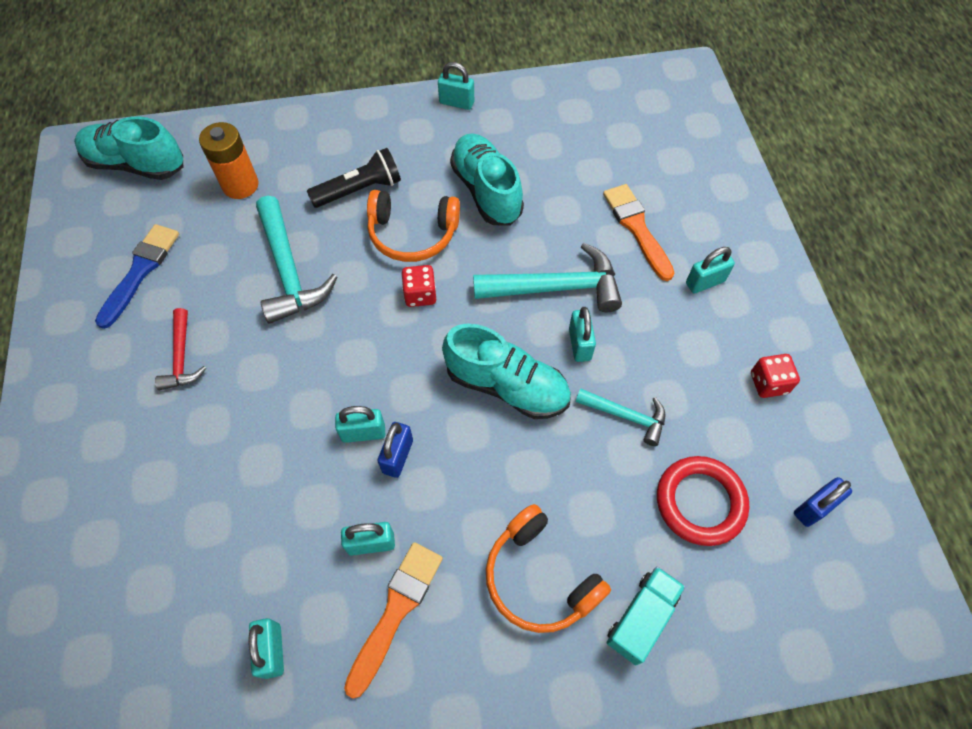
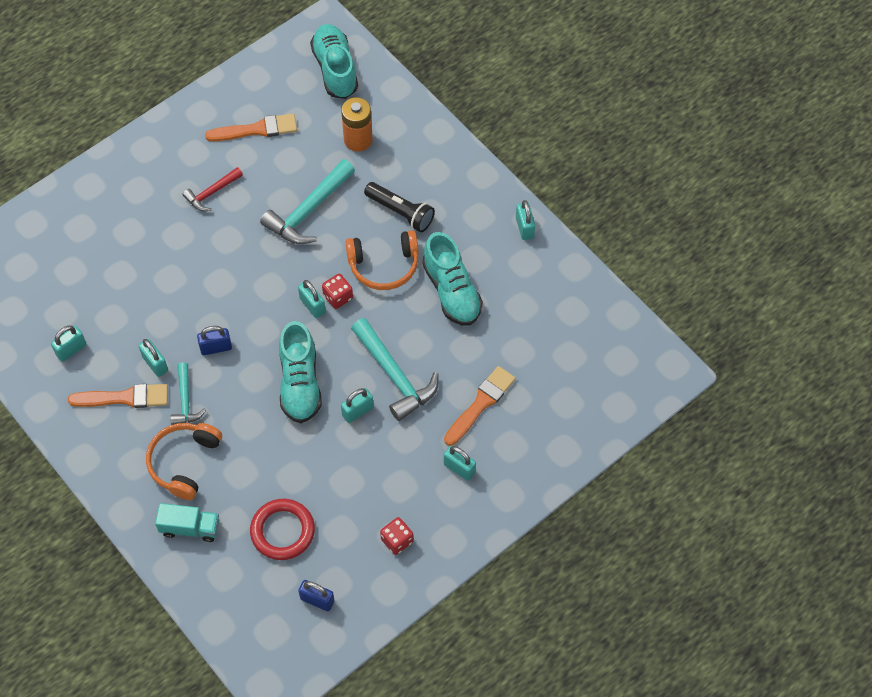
camera: 60 degrees right, 0 degrees up
(140, 271) = (256, 129): blue brush -> orange brush
(363, 433) = (220, 320): turquoise padlock -> turquoise padlock (312, 305)
(412, 234) = (384, 265): orange headphones -> orange headphones turned 75 degrees counterclockwise
(486, 191) = (451, 291): turquoise shoe -> turquoise shoe turned 120 degrees clockwise
(626, 416) = (319, 463): turquoise hammer -> turquoise hammer (185, 401)

